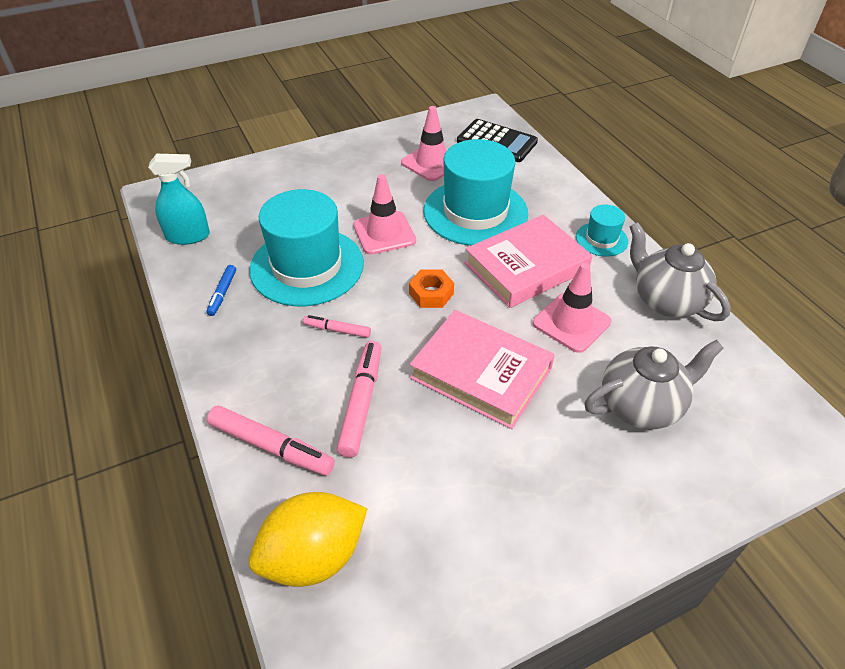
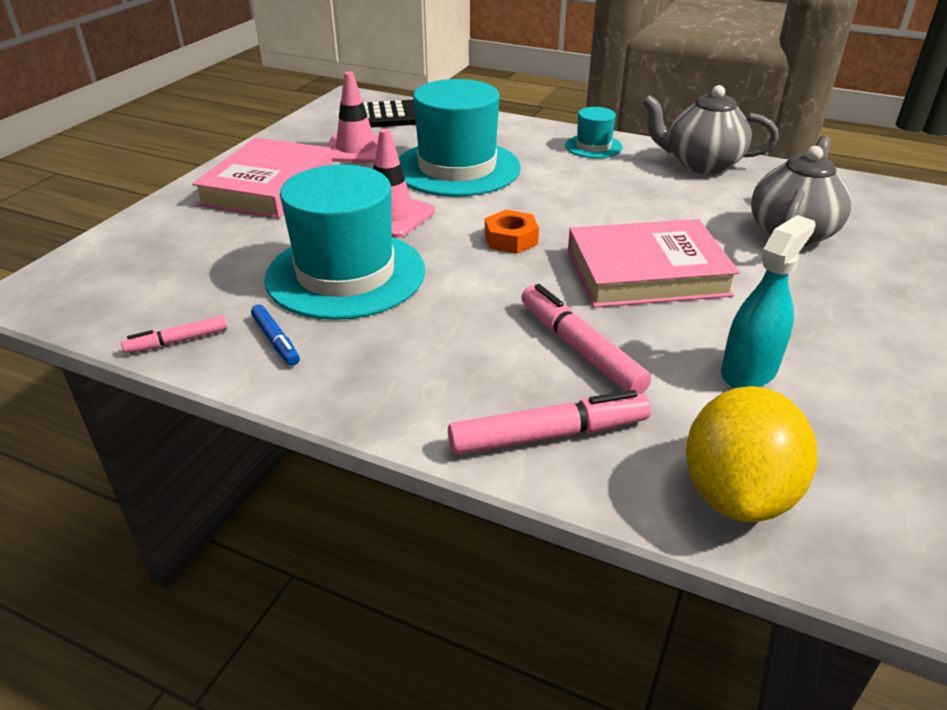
camera: 40 degrees left, 10 degrees down
(188, 236) = (142, 312): turquoise spray bottle -> turquoise spray bottle (749, 371)
(337, 330) = (463, 308): pink marker -> pink marker (177, 341)
(526, 266) = (563, 186): pink book -> pink book (268, 186)
(571, 322) = (659, 206): pink traffic cone -> none

